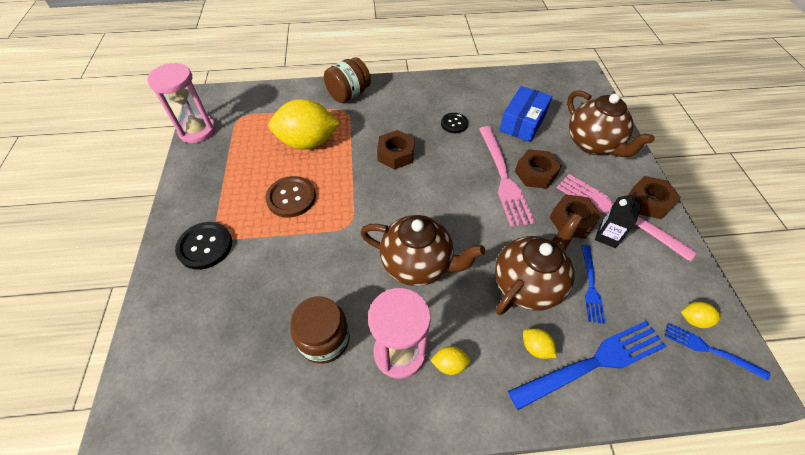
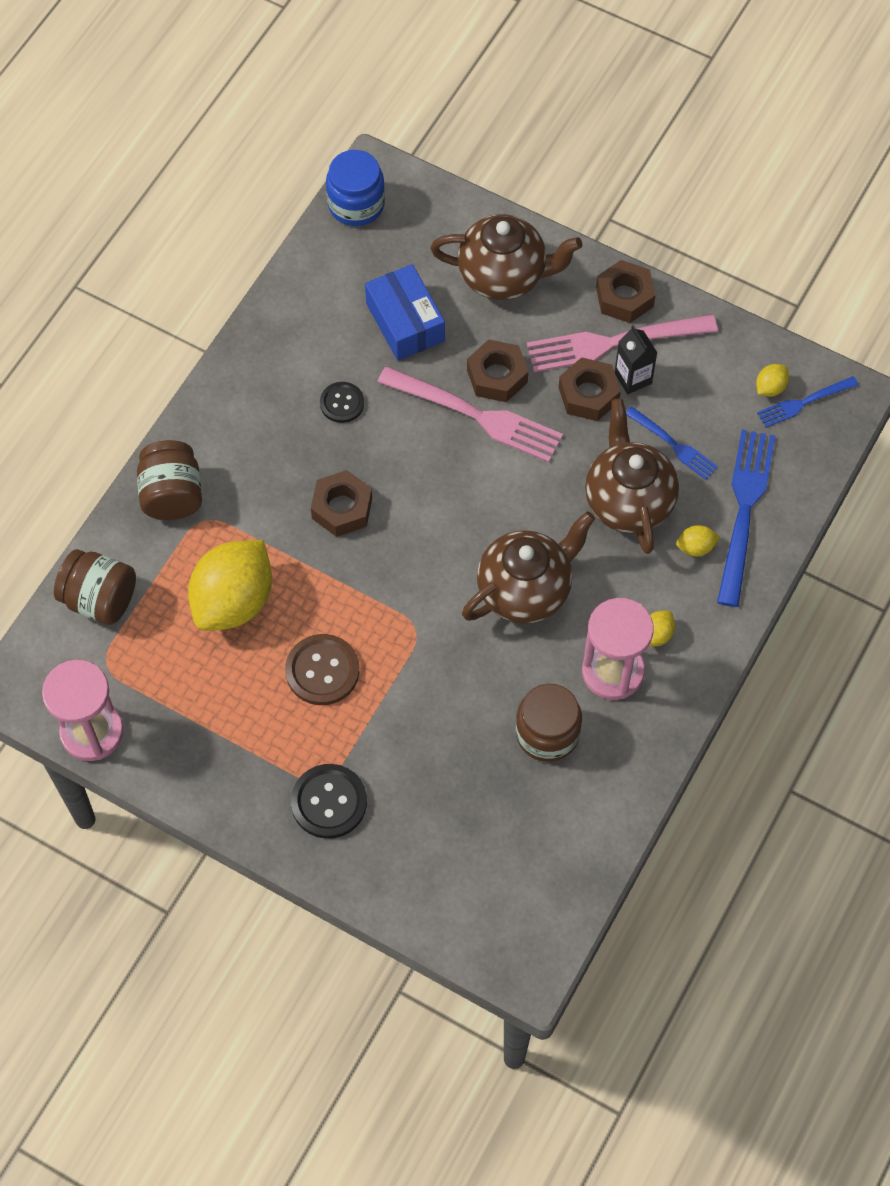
camera: 55 degrees left, 10 degrees up
(274, 99) = (100, 599): none -> brown jar
(560, 75) = (356, 204): none -> blue jar

